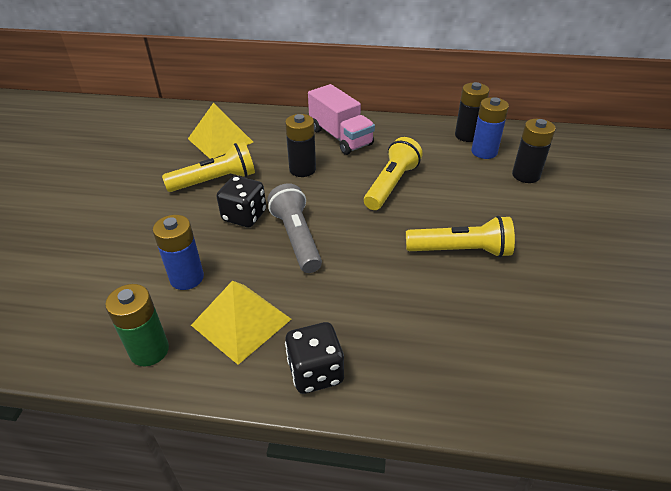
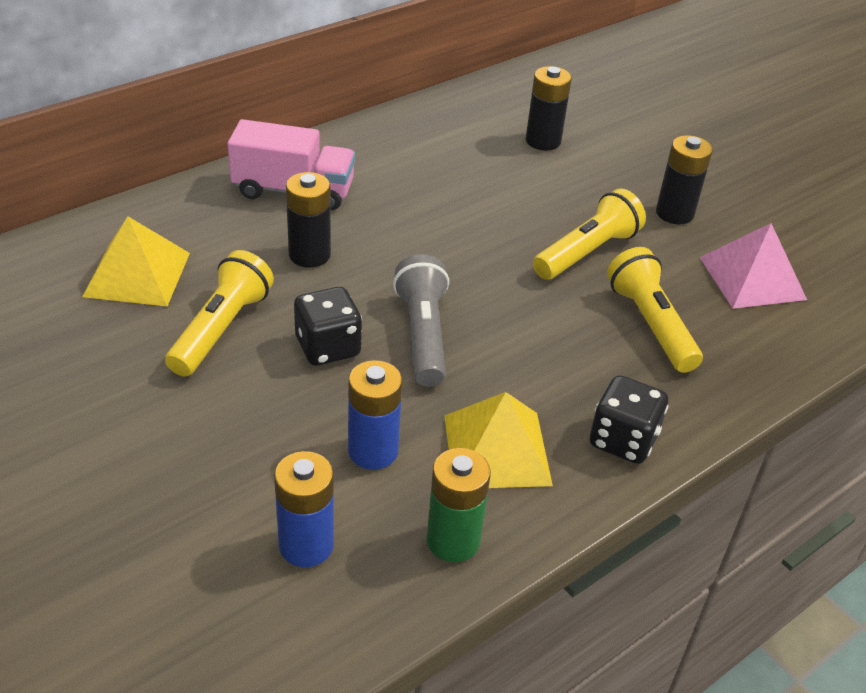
camera: 50 degrees left, 0 degrees up
(297, 238) = (423, 334): grey flashlight -> grey flashlight turned 60 degrees clockwise
(391, 184) = (433, 219): yellow flashlight -> yellow flashlight (650, 324)
(467, 135) = (431, 121): black battery -> black battery (674, 213)
(484, 152) = (473, 133): blue battery -> blue battery (306, 545)
(568, 338) = (752, 278): none -> pink pyramid

